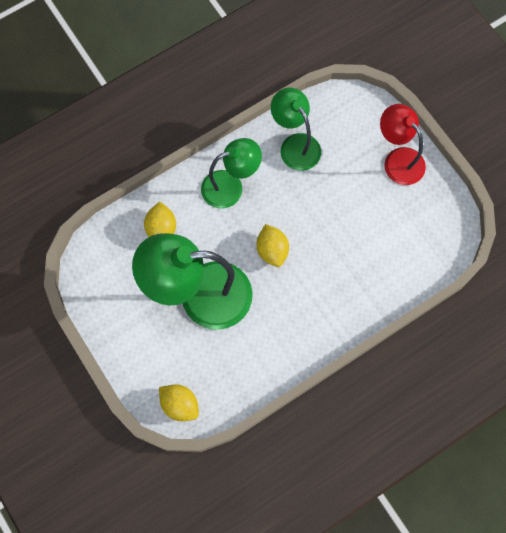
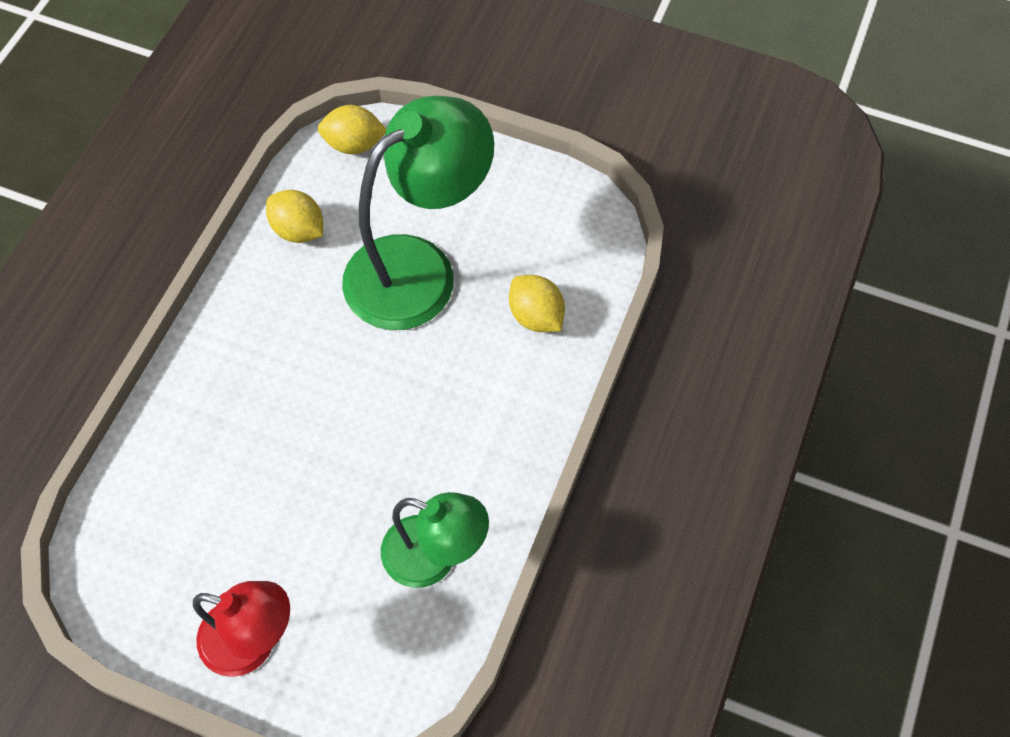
camera: 145 degrees right, 10 degrees down
(230, 186) = (486, 431): green lamp -> none
(272, 250) = (363, 382): yellow lemon -> yellow lemon (298, 230)

